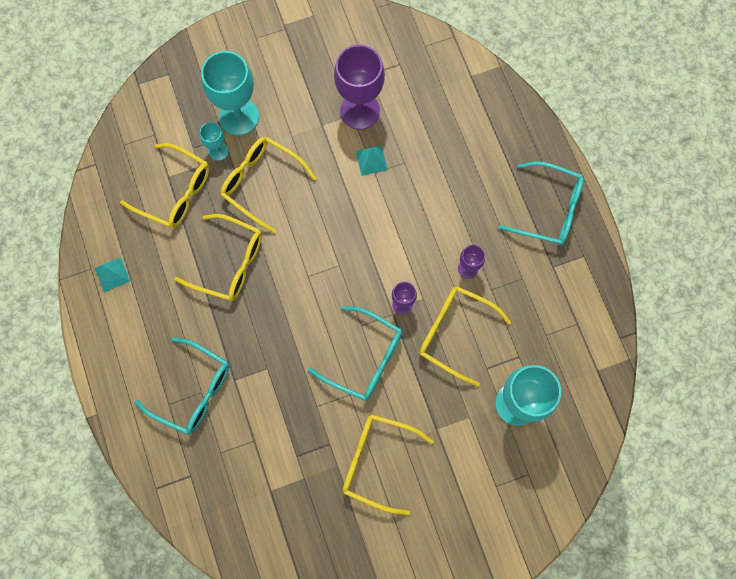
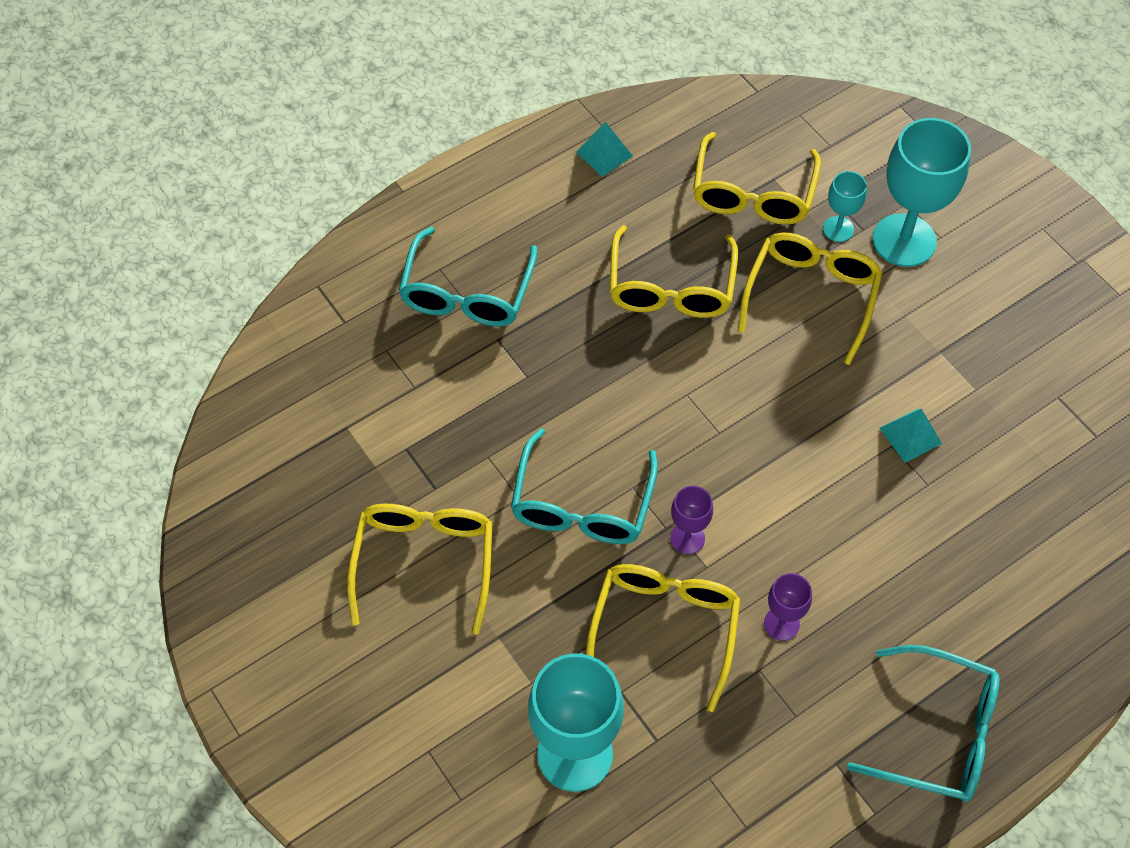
camera: 75 degrees right, 15 degrees down
(360, 111) = (987, 399): purple goblet -> none
(548, 209) = (938, 733): turquoise glasses -> turquoise glasses turned 75 degrees counterclockwise

